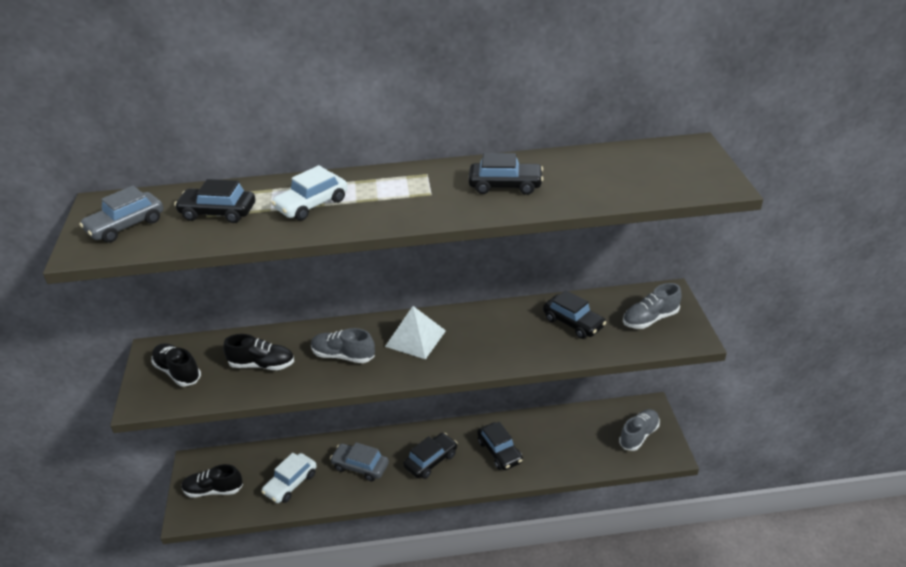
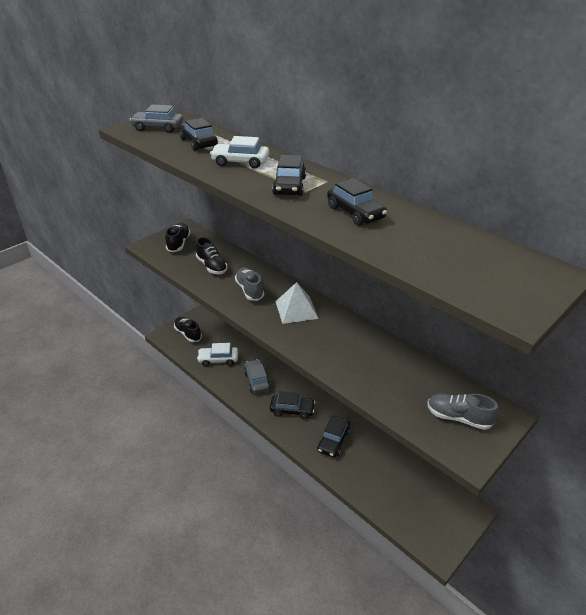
camera: 50 degrees right, 0 degrees up
(573, 323) = (399, 375): black car -> black car (289, 186)
(639, 435) = (434, 518): grey shoe -> none

